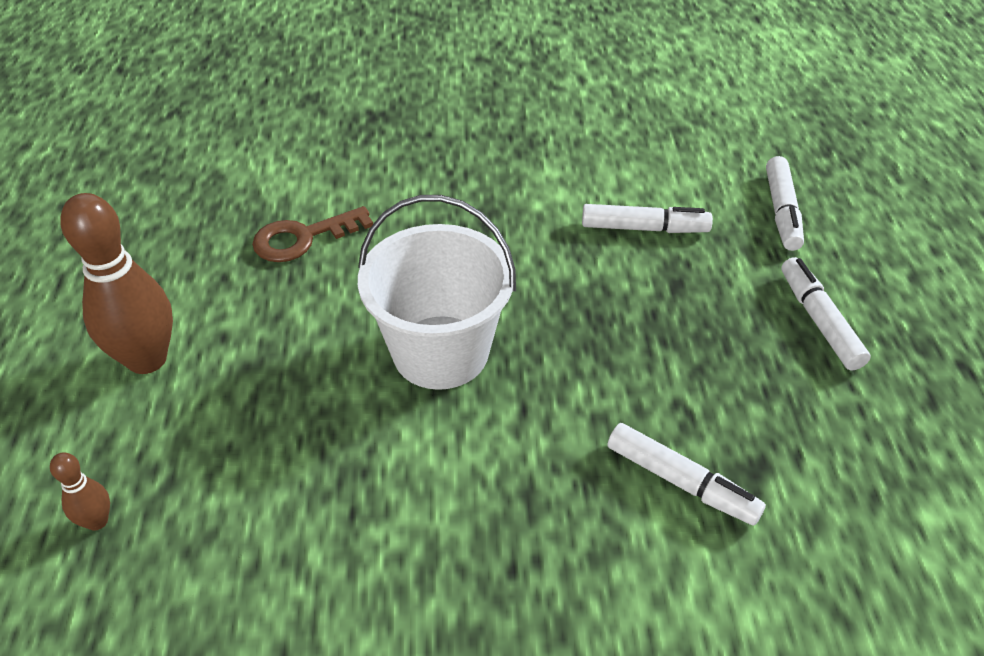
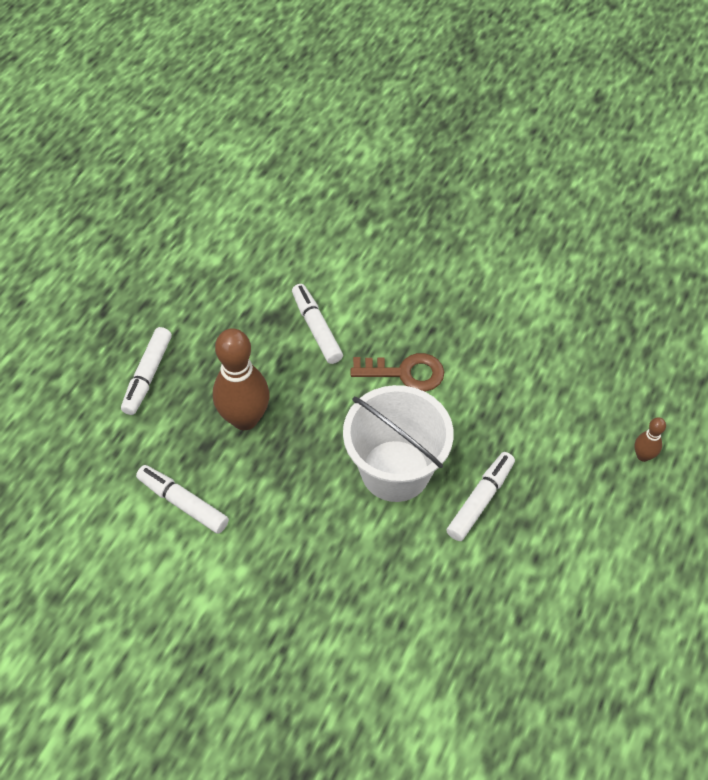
camera: 150 degrees left, 10 degrees up
(147, 359) = (594, 563): brown bowling pin -> brown bowling pin (245, 419)
(303, 238) = (442, 630): brown key -> brown key (405, 373)
(781, 211) = (74, 467): white marker -> white marker (480, 500)

